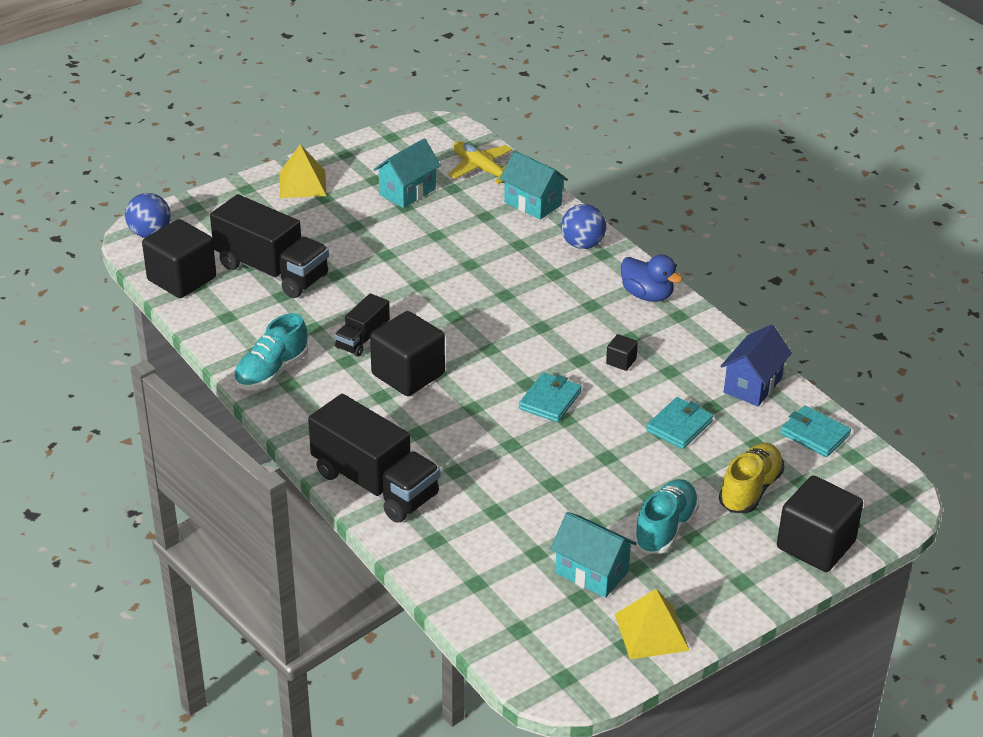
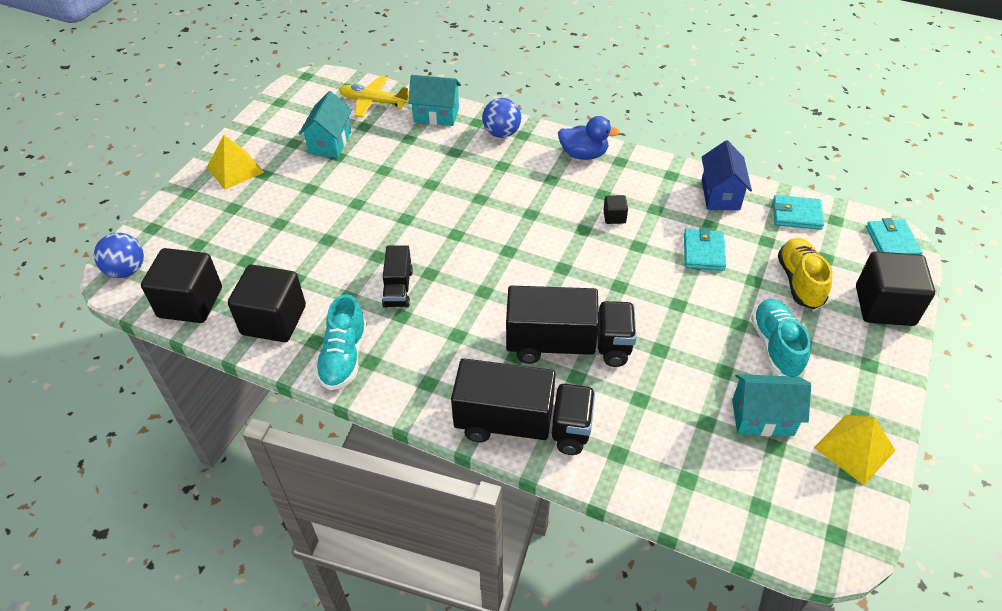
camera: 30 degrees left, 10 degrees up
(272, 271) = (269, 259): black truck -> black truck (568, 345)
(408, 374) = (463, 304): black cube -> black cube (273, 320)
(550, 400) = (593, 275): turquoise wallet -> turquoise wallet (892, 242)

